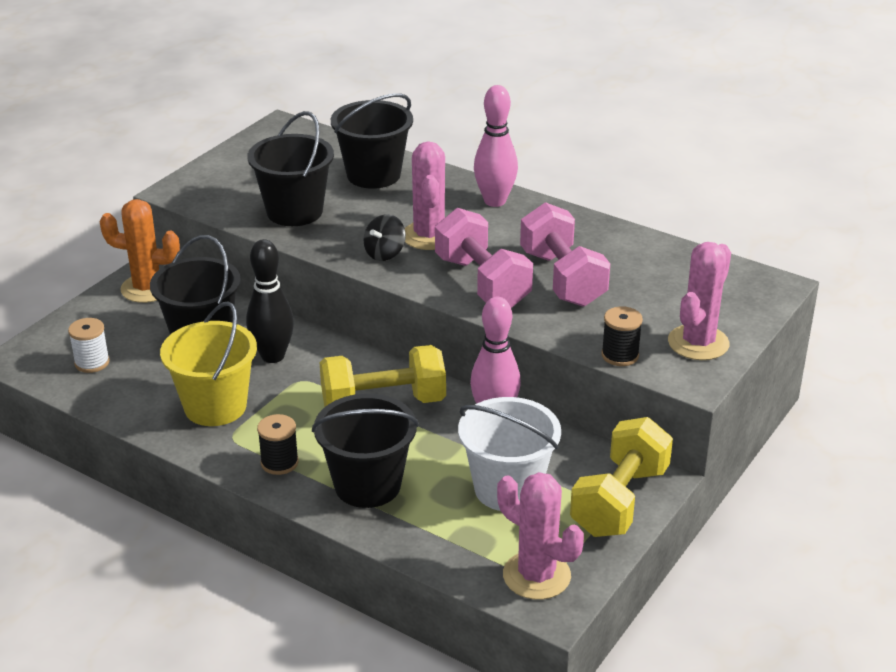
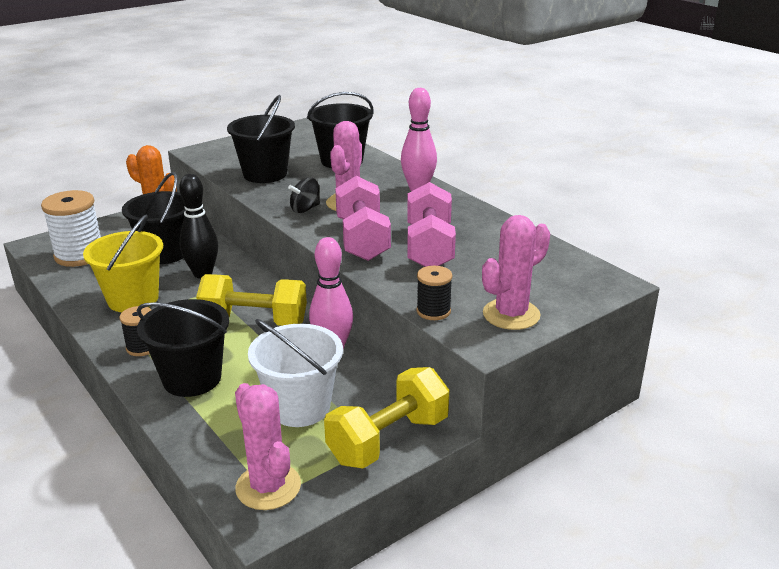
camera: 20 degrees right, 5 degrees down
(92, 363) = (79, 255): white spool -> white spool, size x1.84

